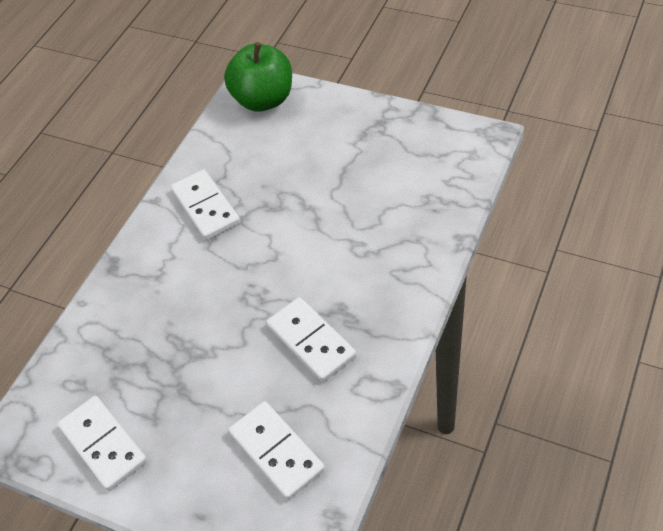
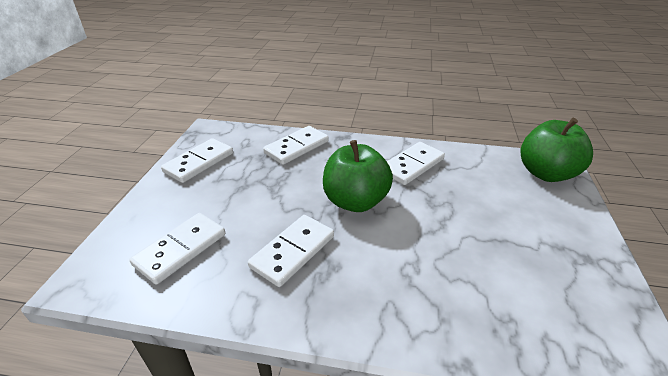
camera: 70 degrees right, 15 degrees down
(115, 321) = (296, 147): none -> white domino
(251, 274) = (355, 201): none -> green apple

